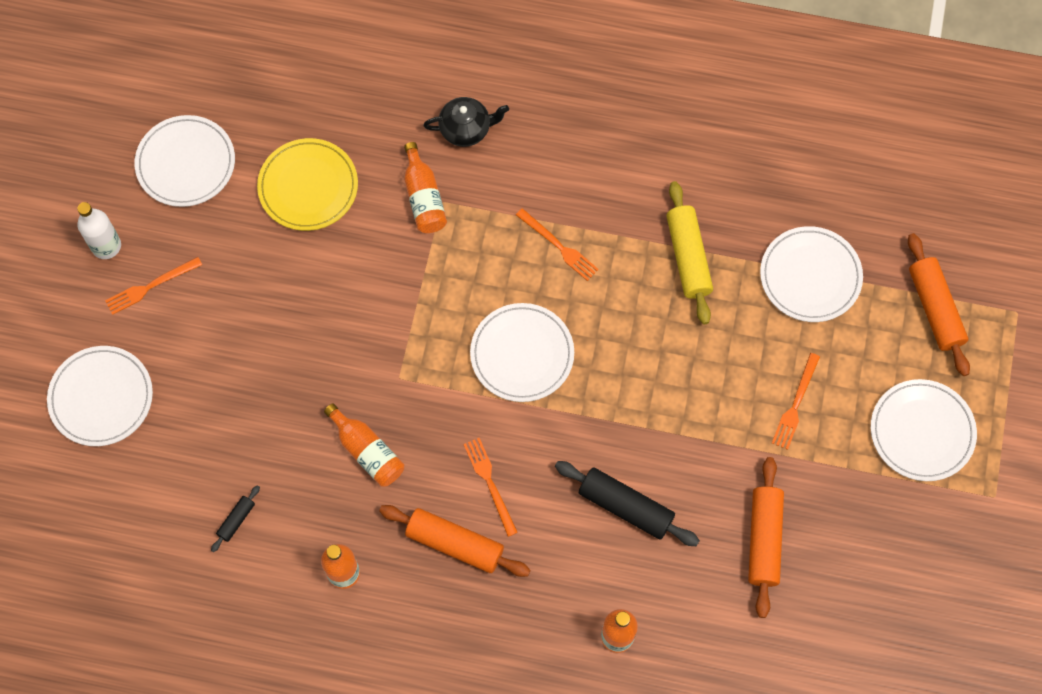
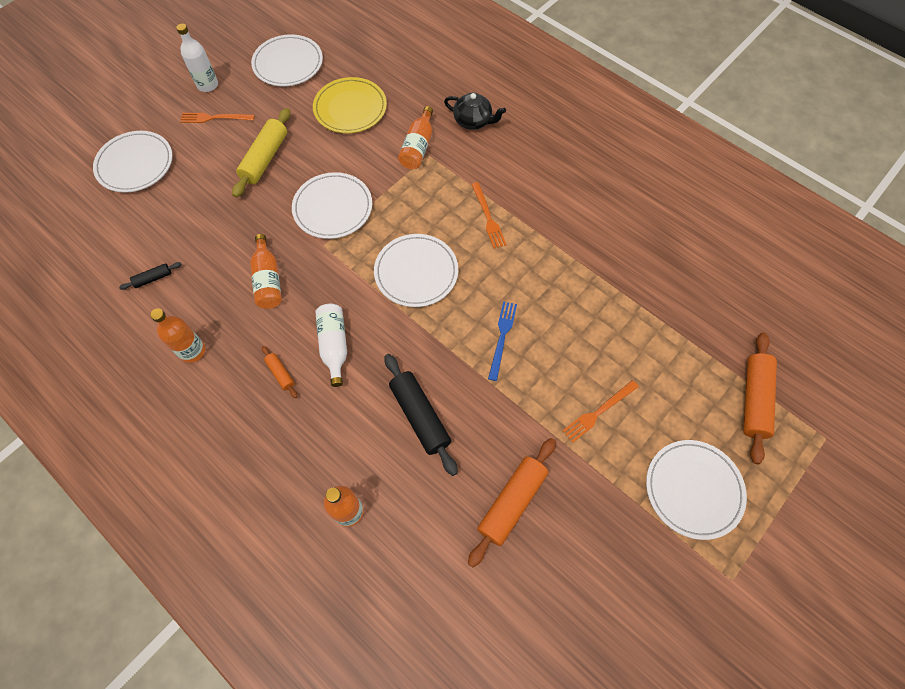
camera: 30 degrees right, 5 degrees down
(455, 543) = (280, 373): orange rolling pin -> orange rolling pin, size x0.49
(490, 483) = (334, 346): orange fork -> white bottle
(656, 378) = (502, 337): none -> blue fork
(688, 257) = (576, 268): yellow rolling pin -> yellow rolling pin (265, 158)
(810, 276) = (663, 326): white plate -> white plate (333, 208)

